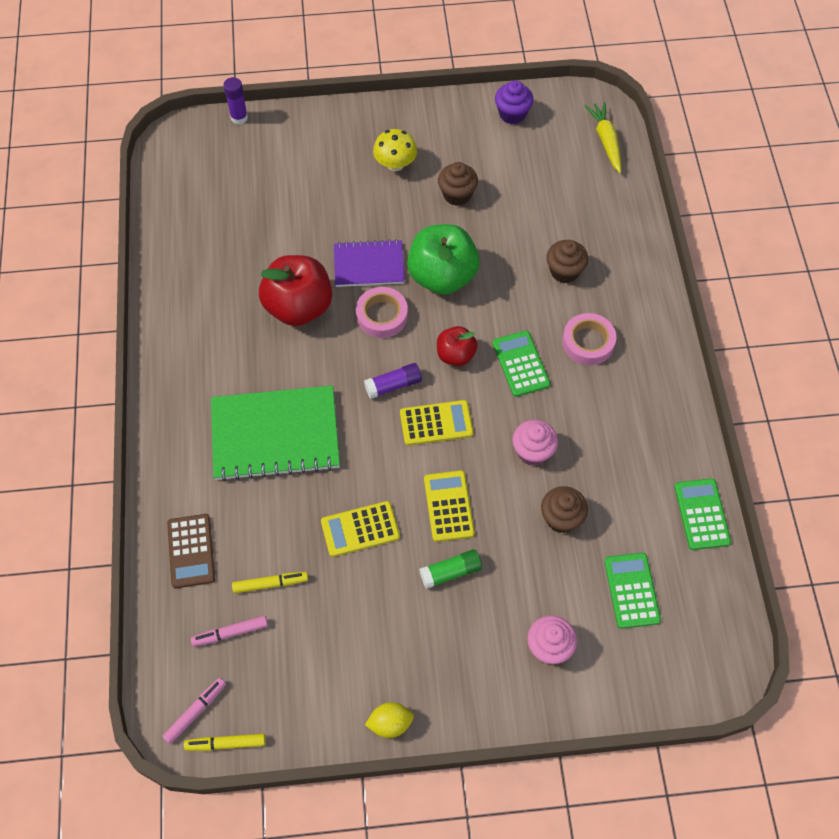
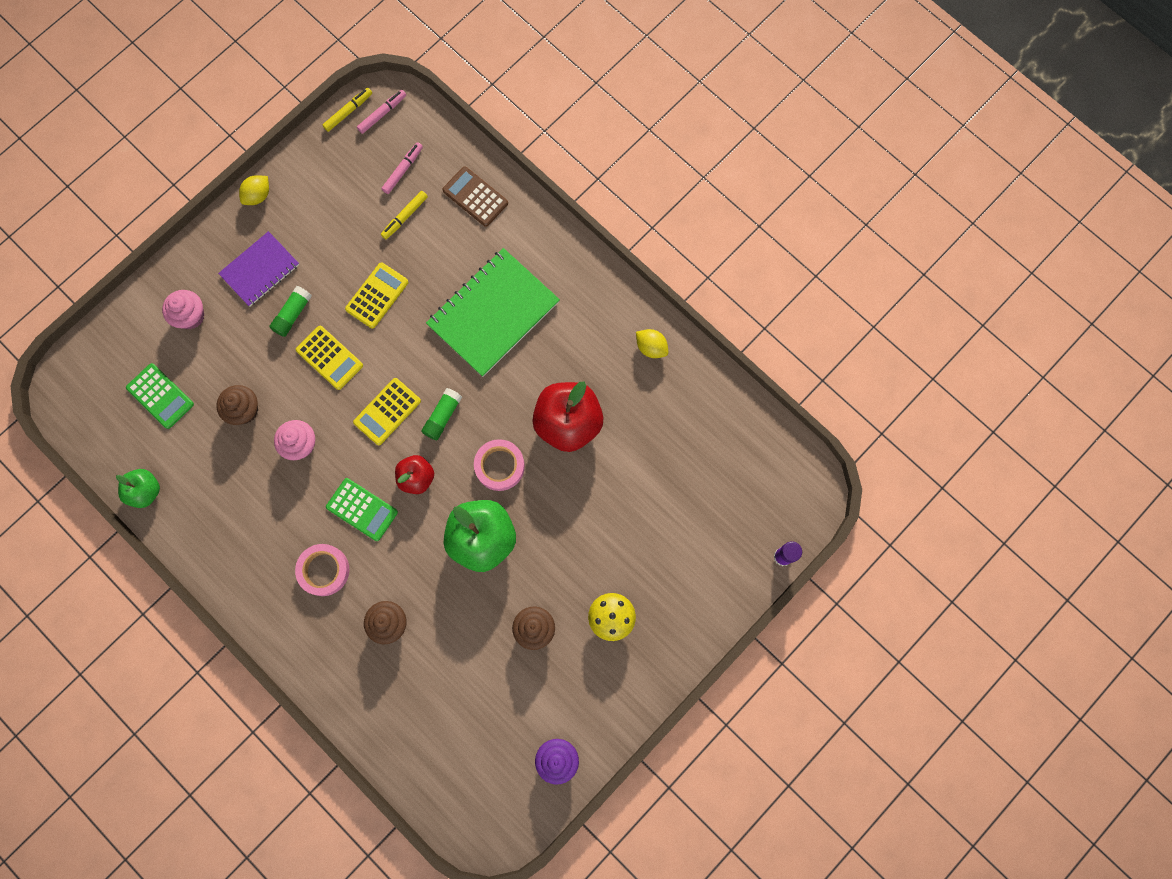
camera: 140 degrees right, 15 degrees up
(179, 312) = (651, 347): none -> yellow lemon
(195, 712) = (382, 114): pink marker -> pink marker turned 135 degrees counterclockwise
(369, 265) = (548, 502): purple notebook -> purple notebook (260, 270)
(393, 385) = (442, 416): purple glue stick -> green glue stick
(606, 141) = (452, 797): yellow carrot -> none
(701, 514) = (145, 491): green calculator -> green apple

